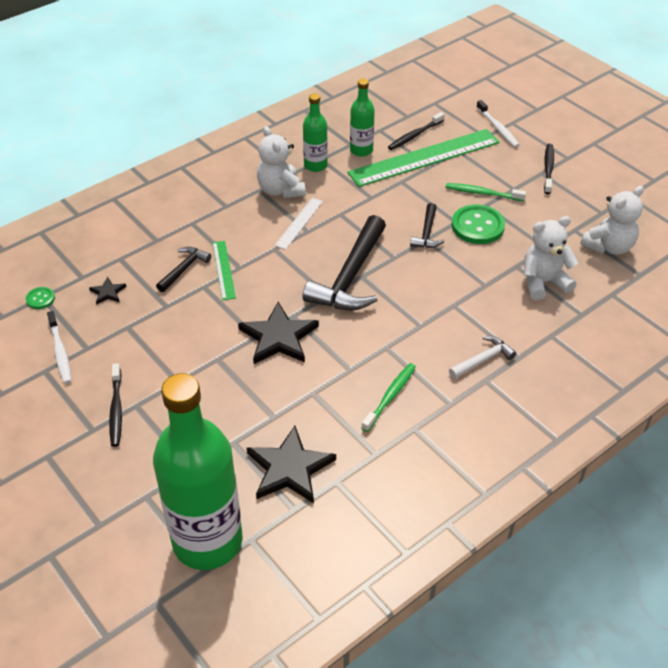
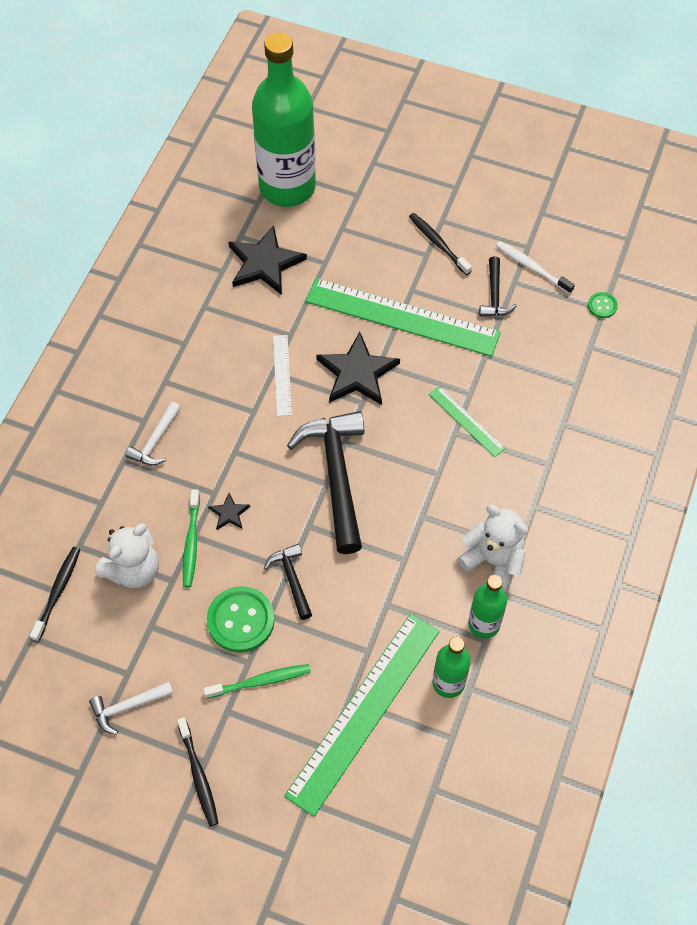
camera: 150 degrees right, 15 degrees up
(108, 292) = (550, 342): black star -> black star (229, 513)
(184, 269) = (504, 402): black hammer -> black hammer (494, 295)
(205, 362) = (402, 317): none -> green ruler
(299, 223) = (438, 522): white ruler -> white ruler (282, 375)
(390, 396) = (220, 362): green toothbrush -> green toothbrush (191, 542)
(414, 135) = (400, 751): black toothbrush -> black toothbrush (58, 592)
(498, 128) = (300, 830): white toothbrush -> none
(581, 214) = (127, 706): none -> white hammer
(609, 246) = (78, 665): white teddy bear -> none

